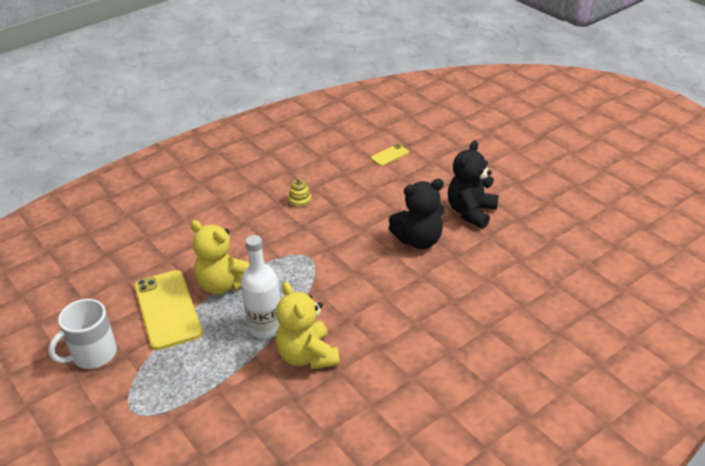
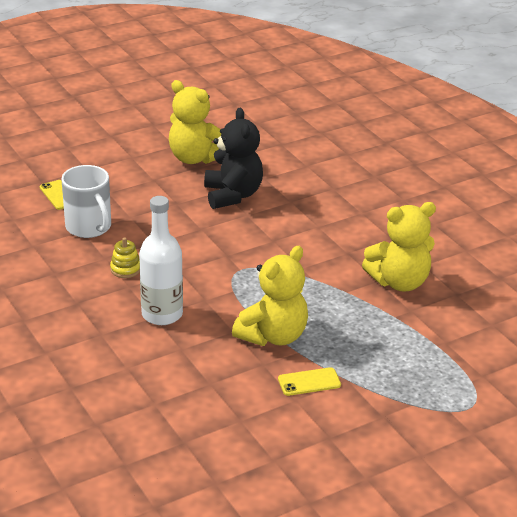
camera: 85 degrees left, 5 degrees down
(93, 354) = (379, 443): white mug -> white mug (89, 227)
(167, 309) = (309, 382): yellow phone -> yellow phone, size x0.46
(265, 327) = (352, 307): white bottle -> white bottle (162, 314)
(471, 212) = (195, 158): black teddy bear -> yellow teddy bear

